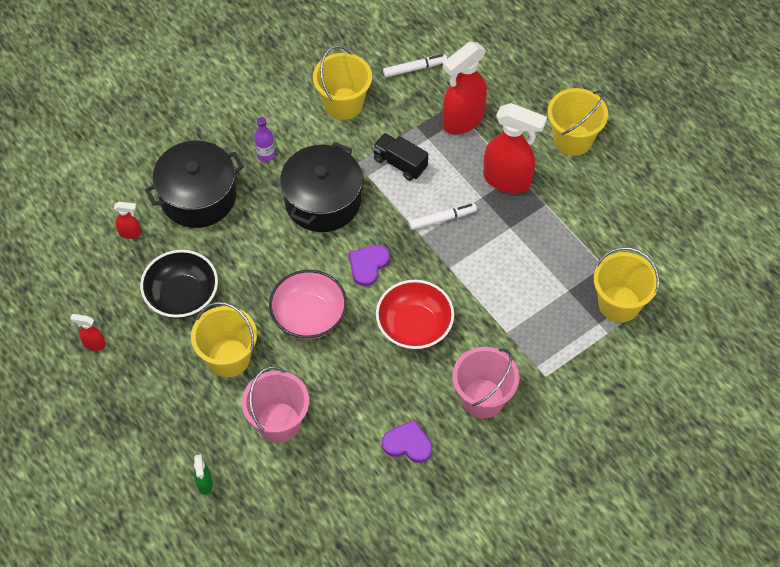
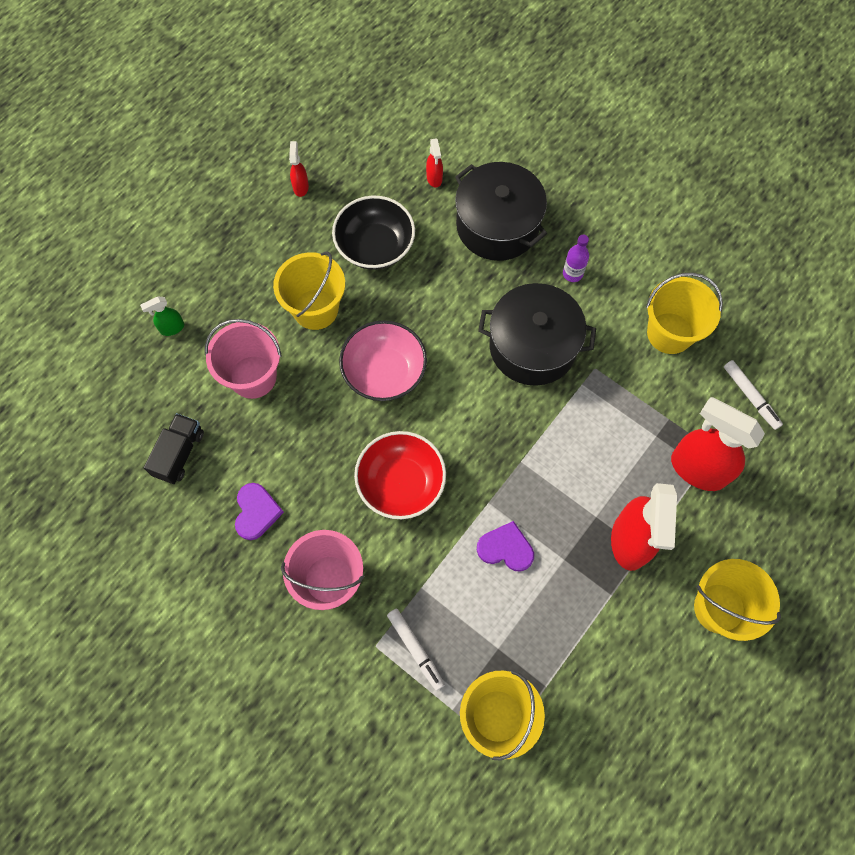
camera: 75 degrees right, 10 degrees up
(368, 265) = (465, 414): purple heart -> purple heart (506, 548)
(400, 163) = (610, 414): black truck -> black truck (179, 454)
(442, 219) = (551, 479): white marker -> white marker (415, 649)

